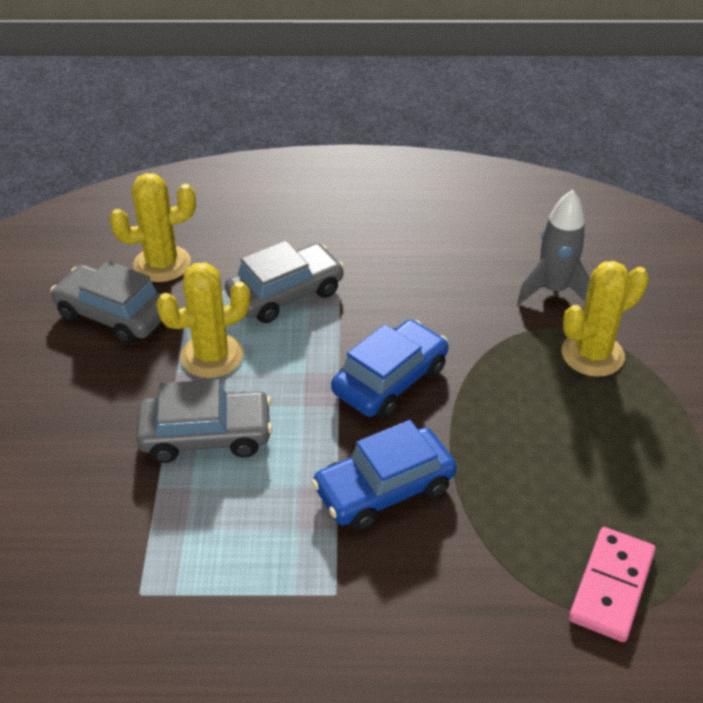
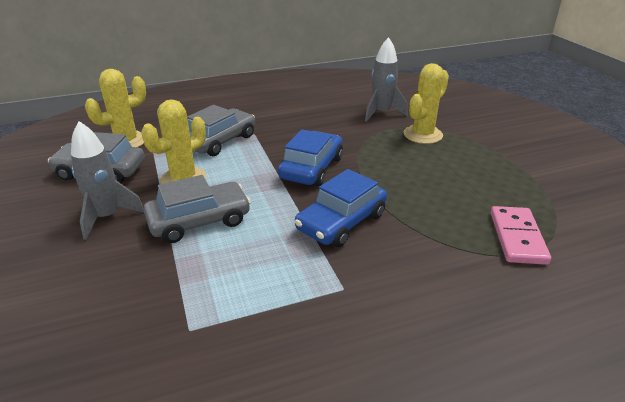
camera: 20 degrees left, 10 degrees down
(100, 398) = (107, 217): none -> grey rocket

